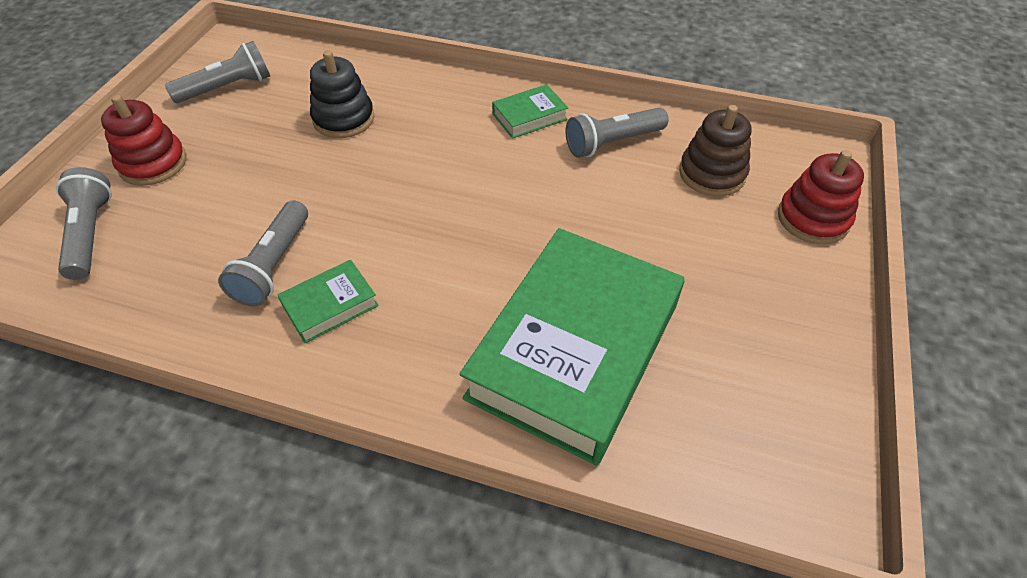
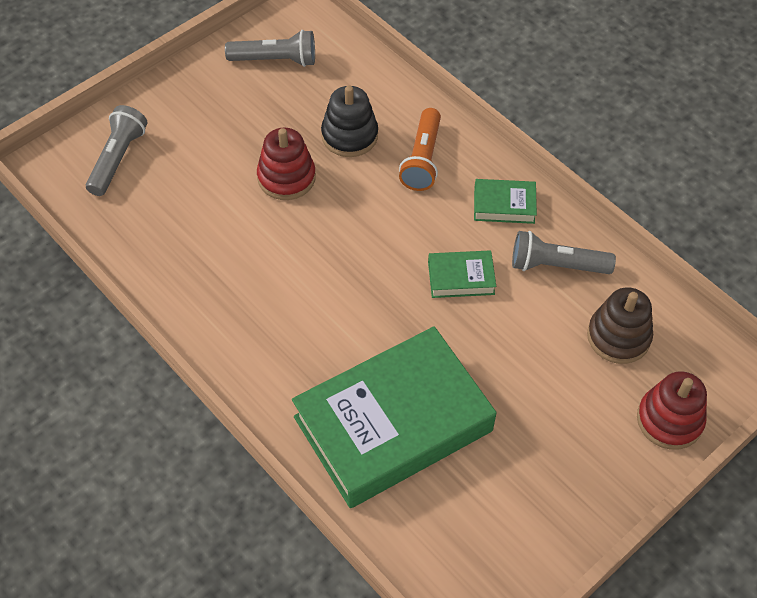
camera: 30 degrees right, 5 degrees up
(153, 163) = (186, 113): red stacking toy -> red stacking toy (286, 177)
(273, 265) = (226, 248): grey flashlight -> none
(330, 305) = (247, 300): green book -> green book (461, 278)
(428, 111) = (422, 159): none -> orange flashlight

